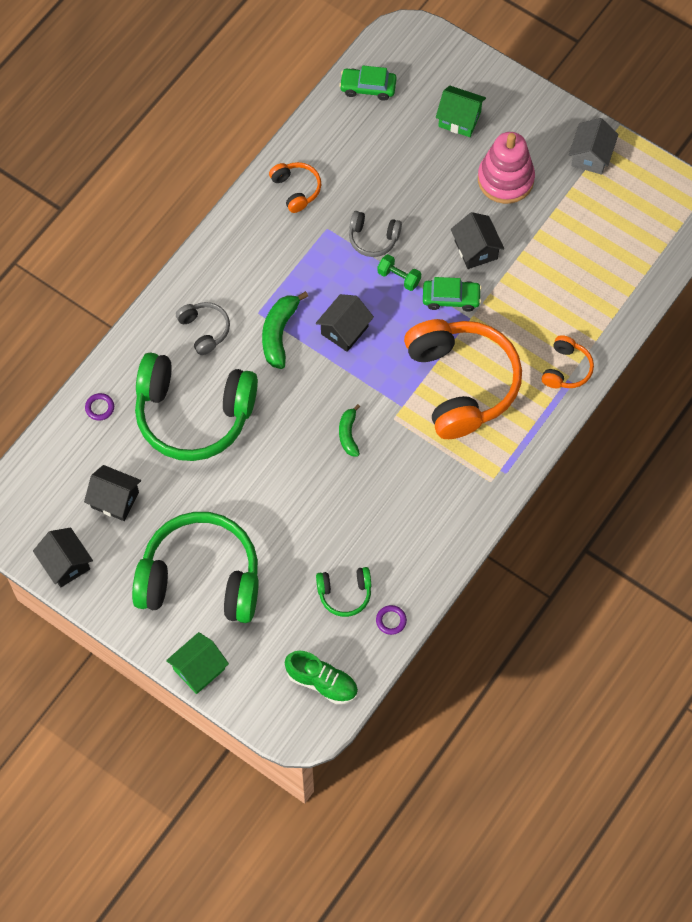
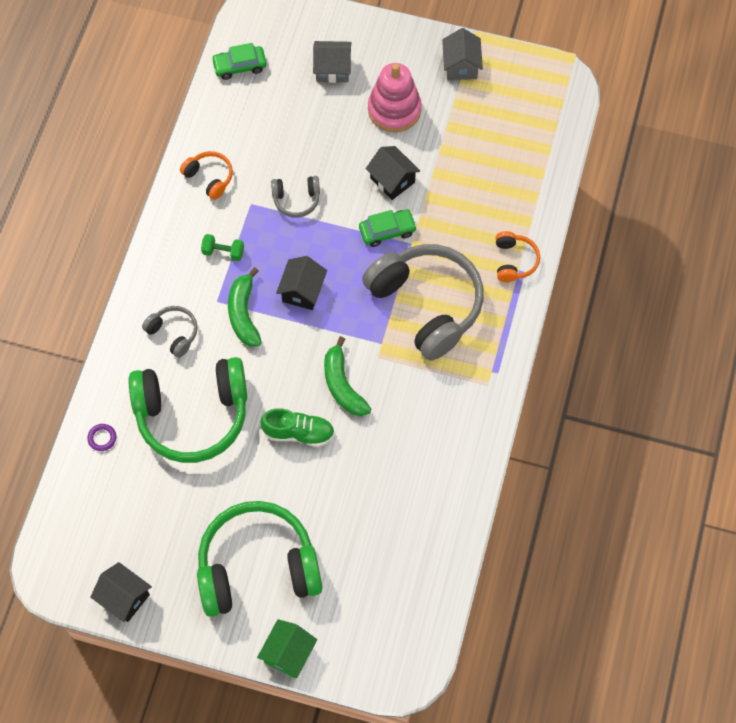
camera: 20 degrees left, 0 degrees up
(115, 500) = (149, 520): black house -> none
(322, 682) = (407, 624): green shoe -> green shoe (298, 433)
(344, 593) = (396, 534): green headphones -> none
(348, 434) = (342, 385): green banana -> green banana, size x1.60
(391, 620) = (448, 544): purple ring -> none
(399, 277) = (333, 227): green dumbbell -> green dumbbell (223, 252)
(459, 119) = (332, 69): green house -> grey house
(461, 383) = (427, 305): orange headphones -> grey headphones

